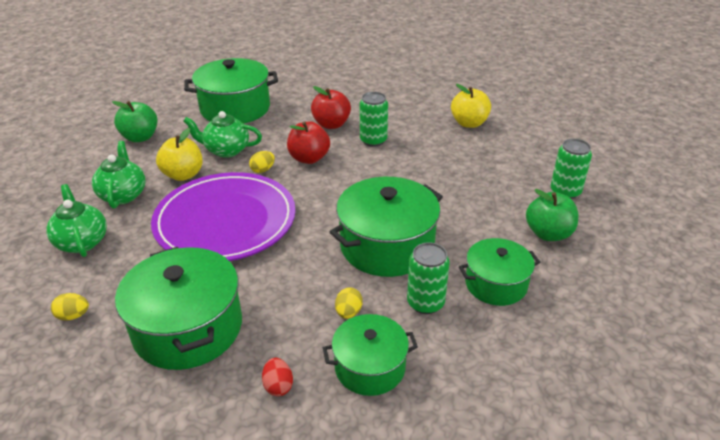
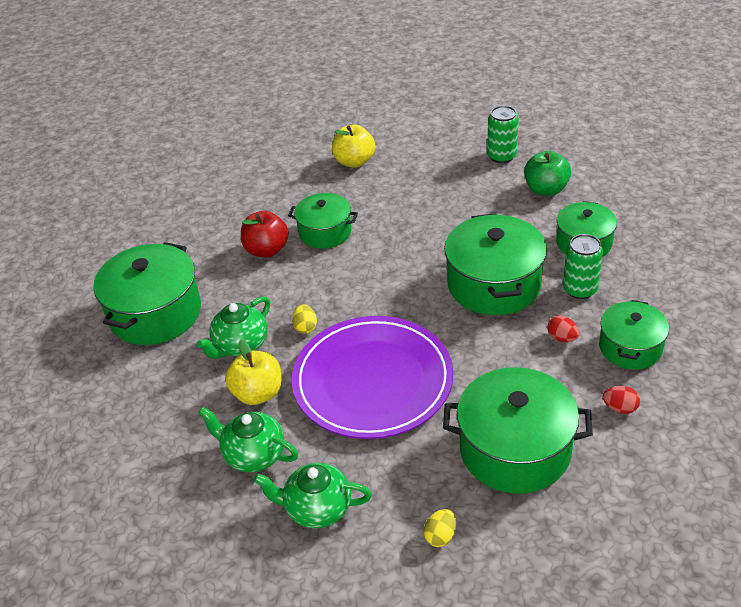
camera: 55 degrees left, 5 degrees up
(140, 137) = (138, 414): green apple -> none
(309, 158) = (315, 287): red apple -> none
(348, 312) = (562, 338): yellow egg -> red egg
(373, 140) = (325, 232): green can -> green pot

